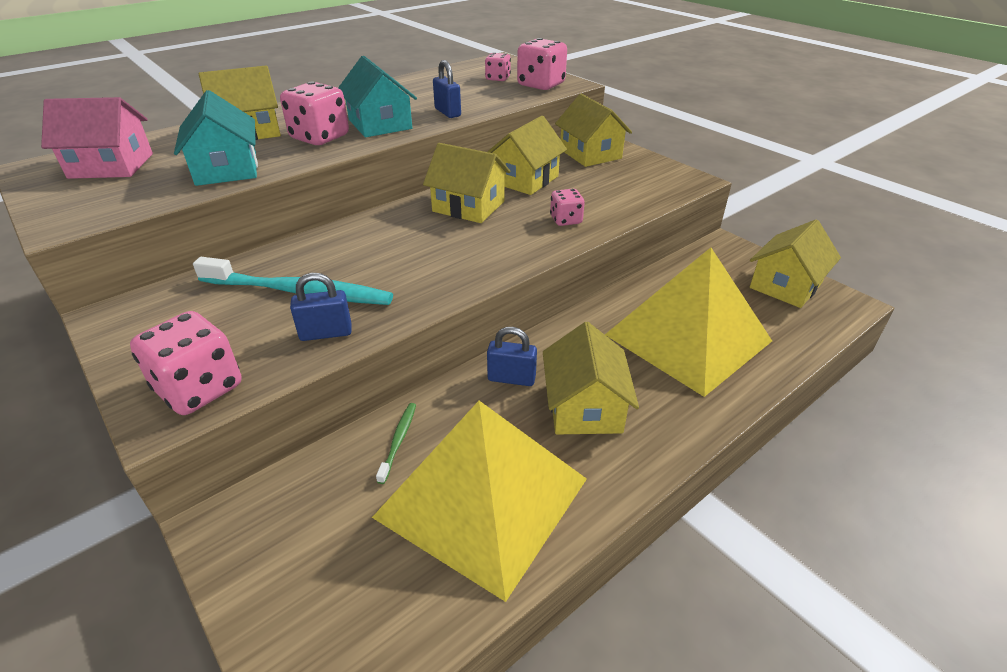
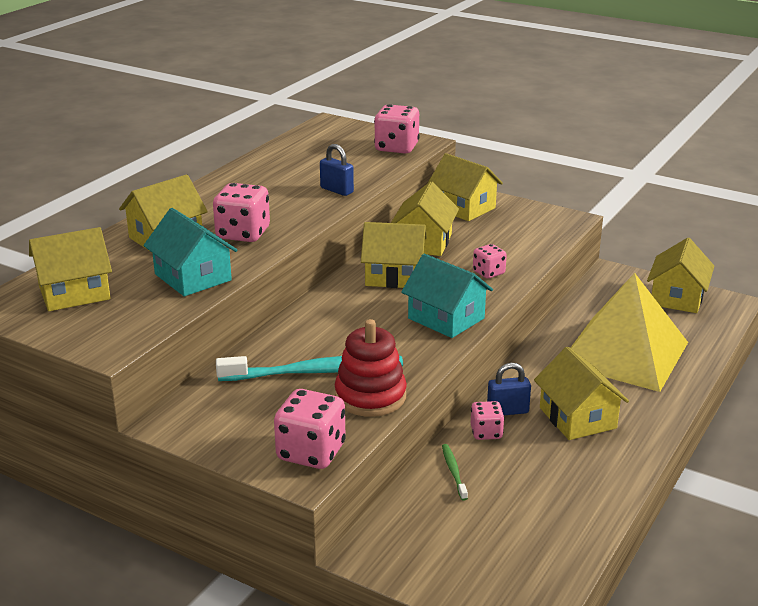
camera: 20 degrees left, 10 degrees down
(111, 166) = (74, 293): pink house -> yellow house
(326, 333) = (370, 396): blue padlock -> red stacking toy
(380, 124) = (285, 212): turquoise house -> turquoise house (446, 318)
(482, 497) = (544, 490): yellow pyramid -> none
(498, 78) = (348, 146): pink dice -> pink dice (486, 433)

